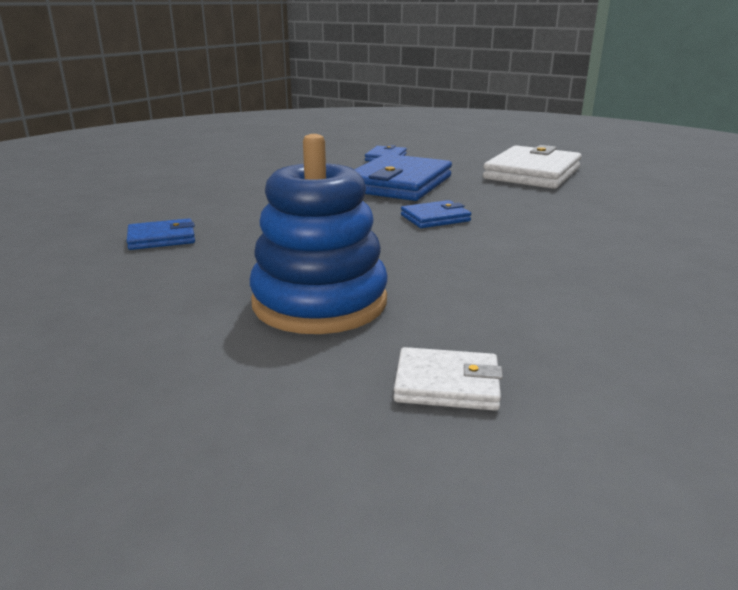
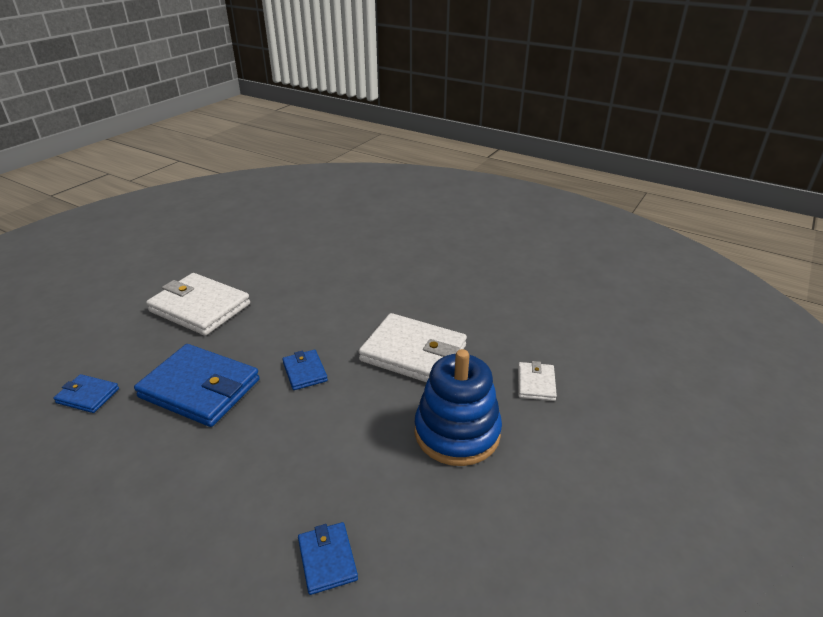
camera: 90 degrees left, 10 degrees up
(498, 275) = (413, 353): none -> white wallet

